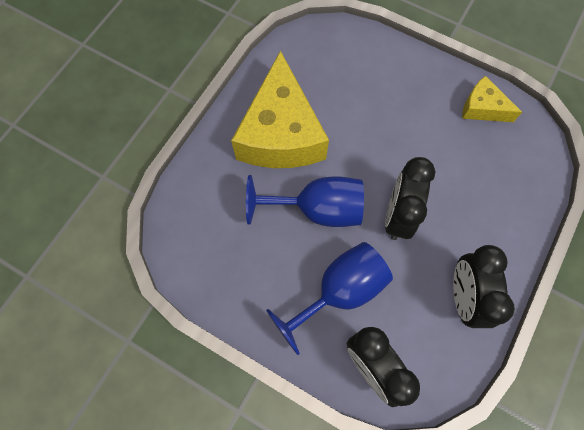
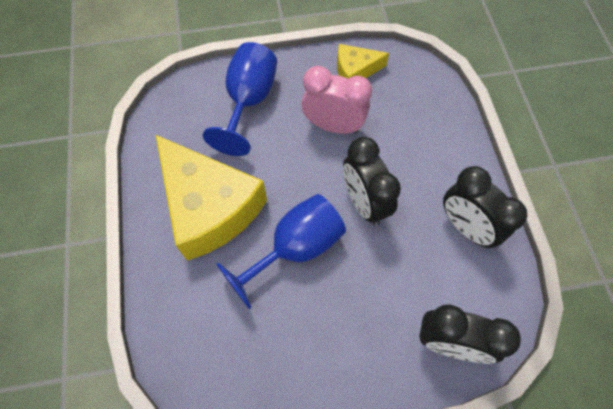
camera: 40 degrees left, 5 degrees down
(339, 291) = (372, 303): blue goblet -> blue goblet (249, 101)
(425, 139) = (333, 126): none -> pink clock

